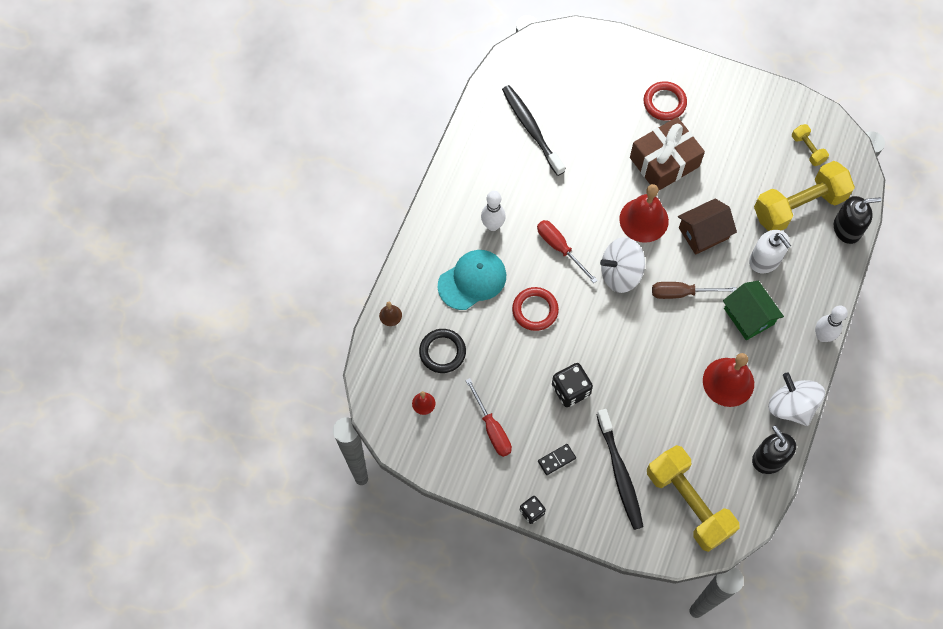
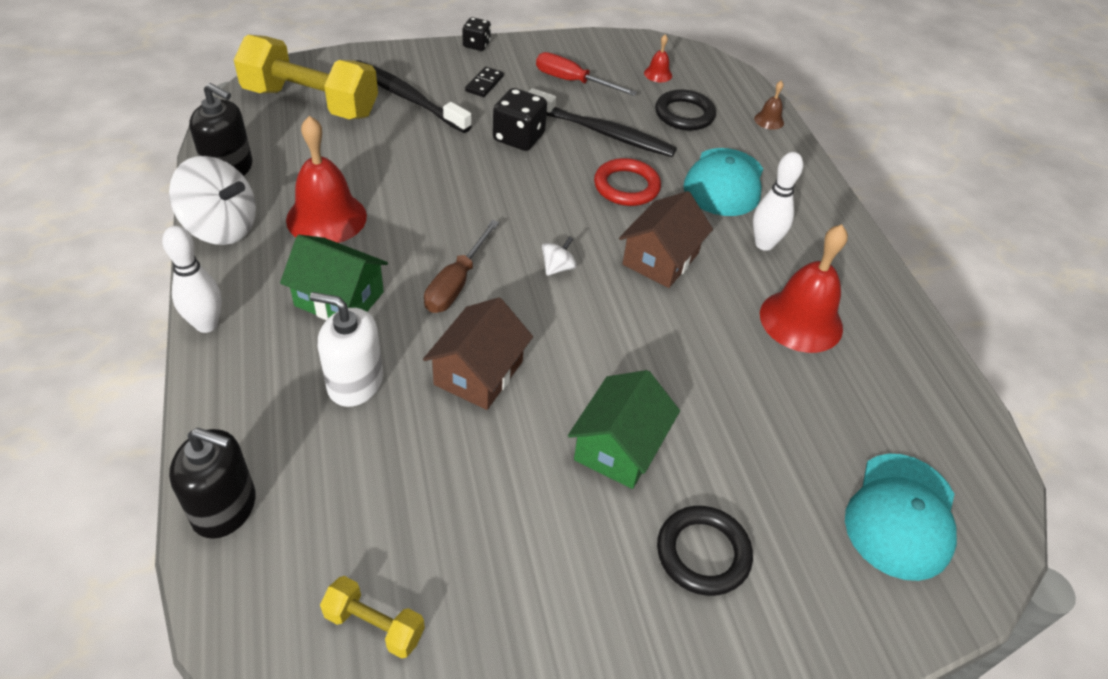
camera: 140 degrees right, 20 degrees down
(531, 129) = (850, 384): black toothbrush -> black toothbrush (603, 132)
(560, 248) = (660, 259): red screwdriver -> brown house
(570, 69) = (901, 516): none -> turquoise cap
(620, 273) = (558, 267): white spinning top -> white spinning top, size x0.46
(644, 220) = (581, 346): red bell -> red bell (801, 320)
(664, 103) = (703, 553): red ring -> black ring
(664, 162) = (619, 447): brown gift -> green house
(682, 293) = (456, 283): brown screwdriver -> brown screwdriver turned 150 degrees clockwise
(799, 206) = (338, 500): yellow dumbbell -> none
(847, 229) = (224, 508): black soap dispenser -> black soap dispenser turned 120 degrees counterclockwise

